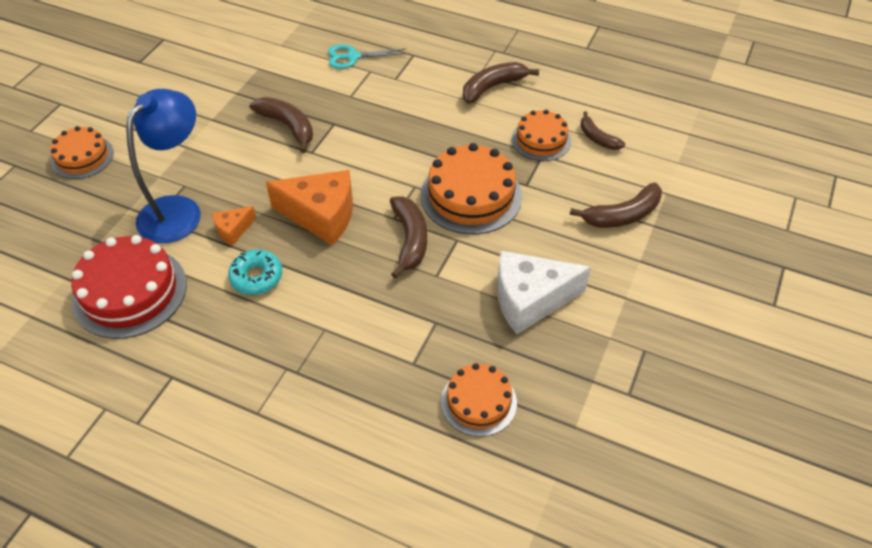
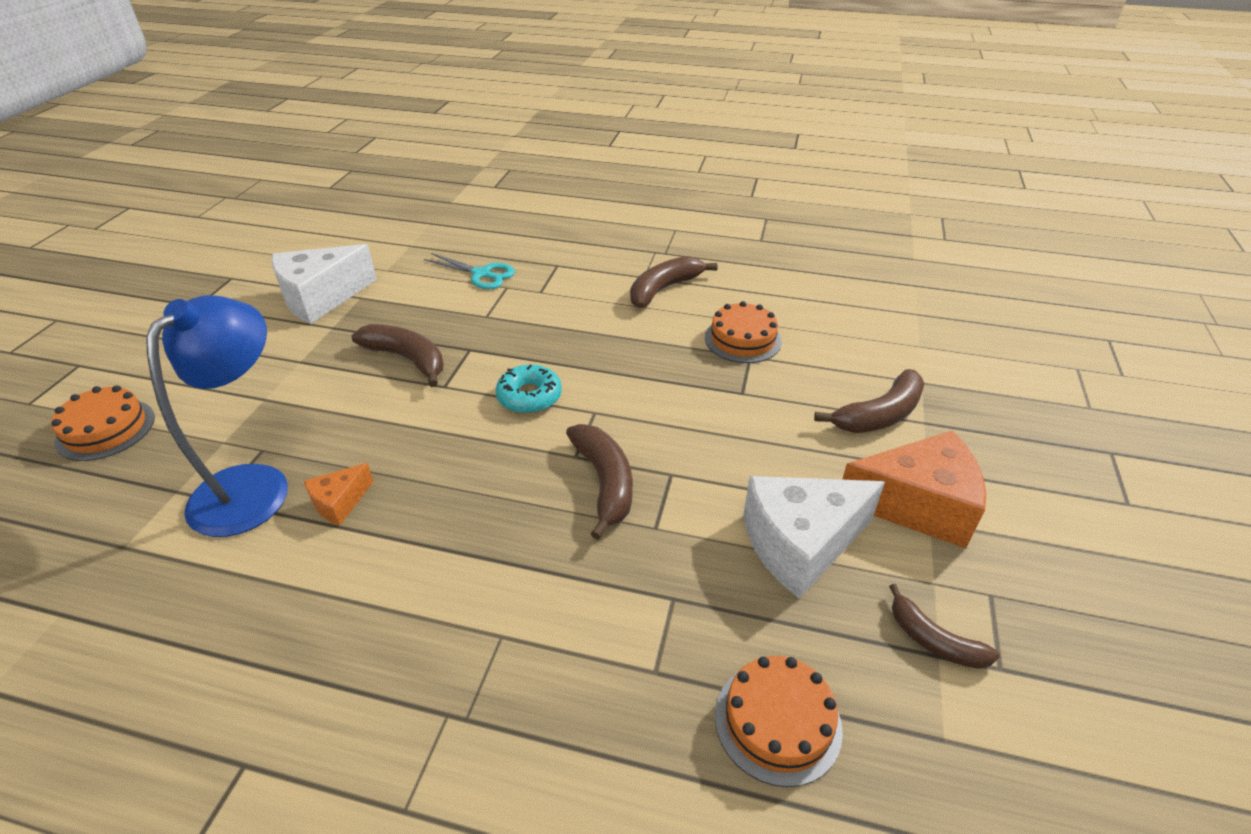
camera: 10 degrees left, 10 degrees down
(130, 292) = (171, 621): red cake -> none
(229, 65) = (321, 298): none -> white cheese
(256, 277) = (382, 568): turquoise donut -> turquoise donut (529, 396)
(321, 216) = (470, 466): orange cheese -> orange cheese (917, 505)
(352, 57) = (481, 274): turquoise scissors -> turquoise scissors turned 135 degrees counterclockwise
(471, 195) = (673, 414): orange cake -> none
(597, 138) = (811, 330): brown banana -> brown banana (933, 640)

